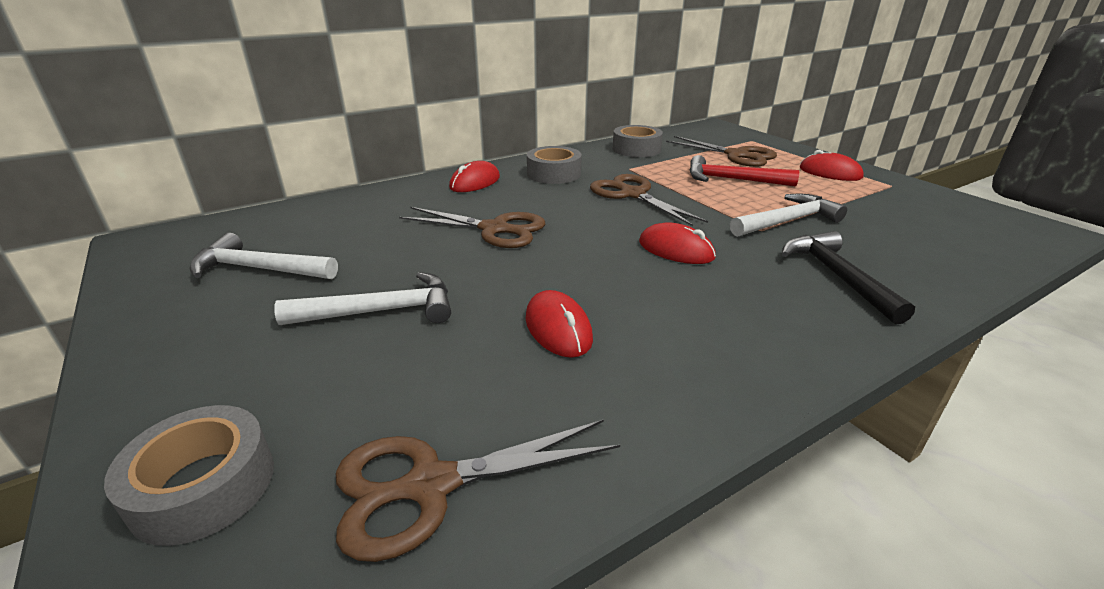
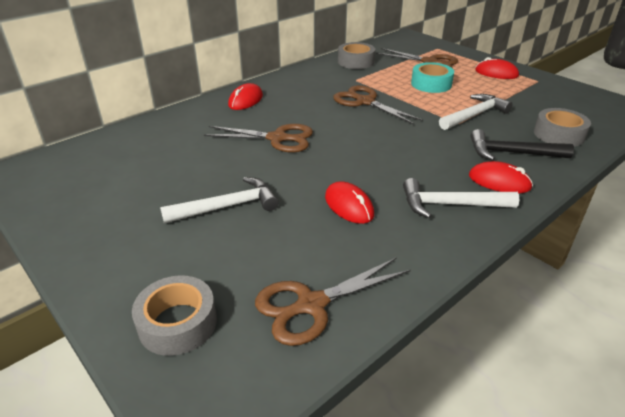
camera: 10 degrees left, 5 degrees up
(259, 269) = (122, 185): white hammer -> white hammer (450, 204)
(554, 174) = (302, 88): grey tape -> grey tape (559, 134)
(676, 250) = (407, 143): red mouse -> red mouse (499, 182)
(732, 180) = (431, 84): red hammer -> turquoise tape
(837, 276) = (512, 153): black hammer -> black hammer turned 60 degrees counterclockwise

